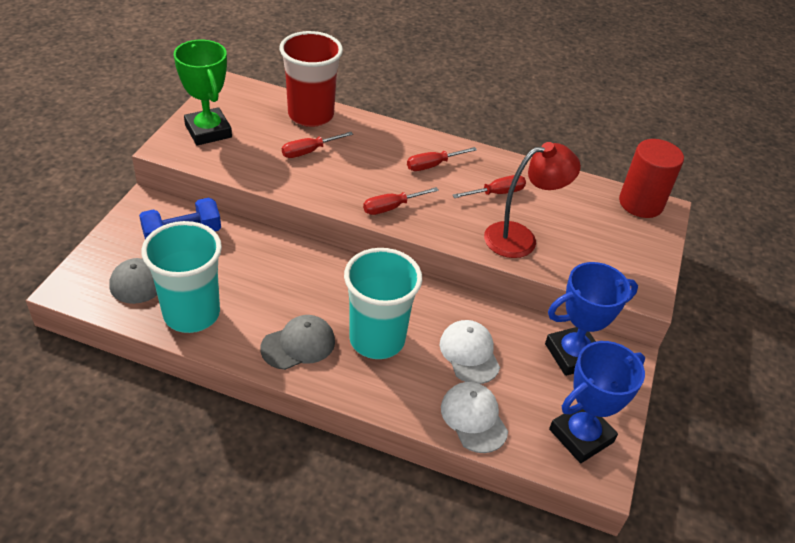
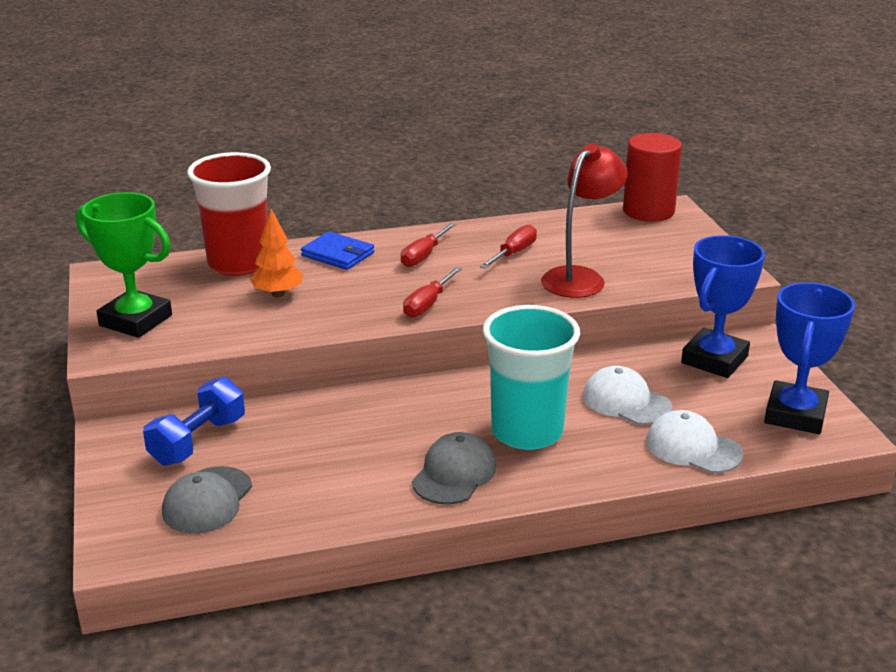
camera: 30 degrees left, 15 degrees down
(191, 314) = (303, 504): turquoise cup -> none
(308, 151) = (278, 294): red screwdriver -> orange tree
(378, 137) = (338, 254): none -> blue wallet

